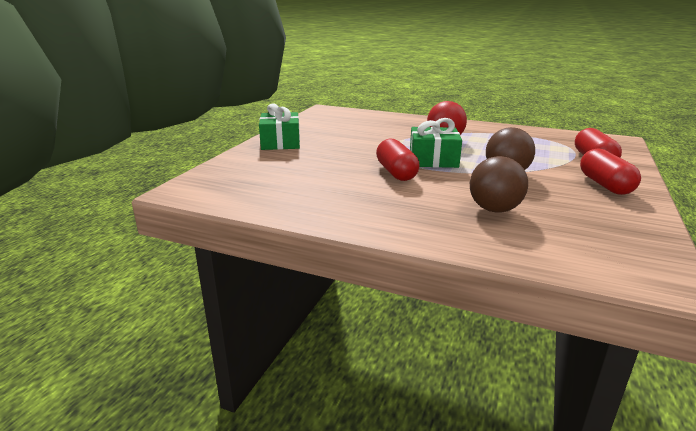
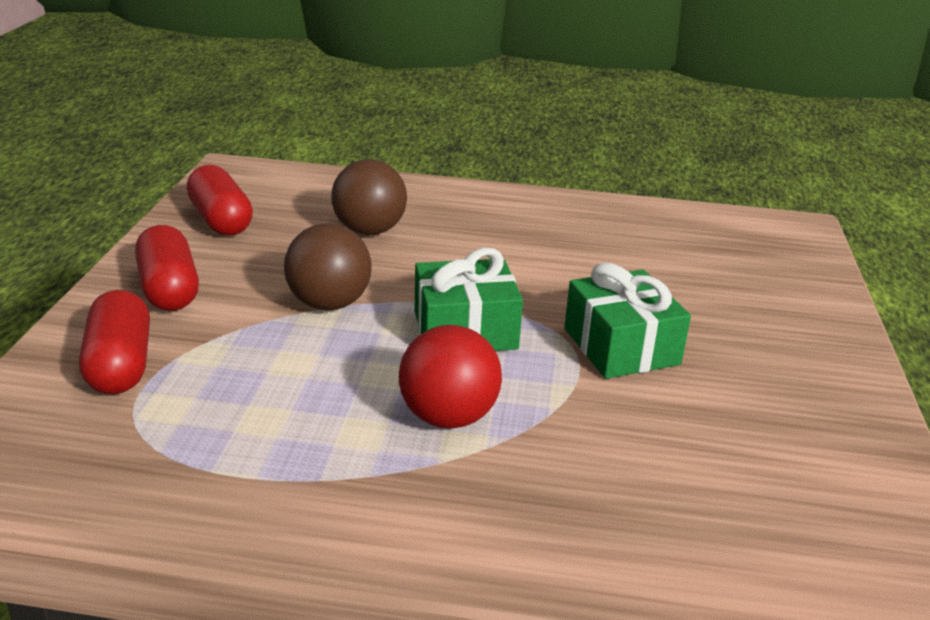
camera: 165 degrees right, 5 degrees up
(280, 143) = (812, 359): green gift -> green gift (621, 346)
(396, 172) = (523, 288): red capsule -> red capsule (221, 220)

